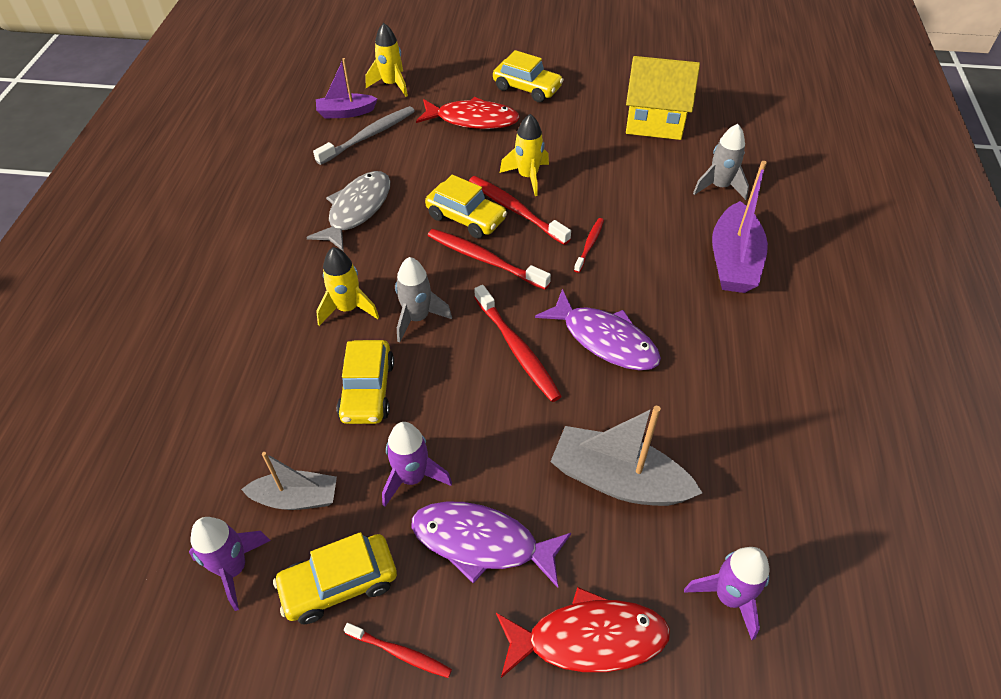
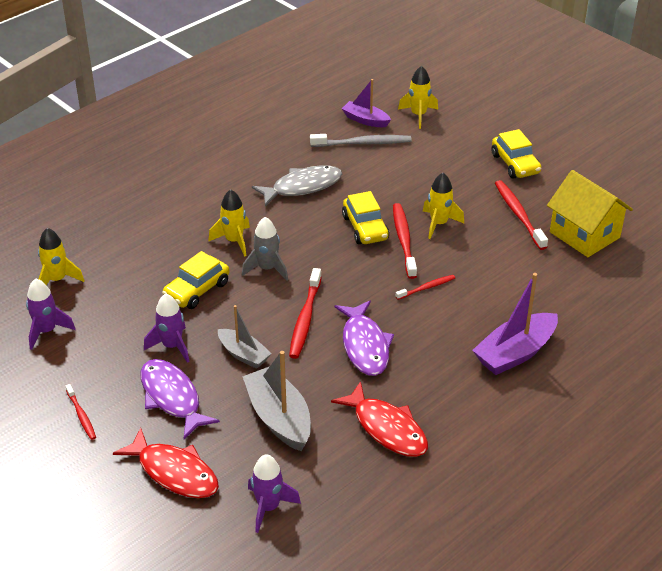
camera: 40 degrees right, 10 degrees down
(178, 489) = (57, 280): none -> yellow rocket
(296, 498) = (106, 319): grey boat -> grey boat (243, 354)
(339, 584) = (86, 369): yellow car -> none
(472, 120) = (447, 167): red fish -> red fish (387, 428)
(484, 259) = (347, 258): red toothbrush -> red toothbrush (518, 214)
(719, 187) = (572, 303): grey rocket -> none

